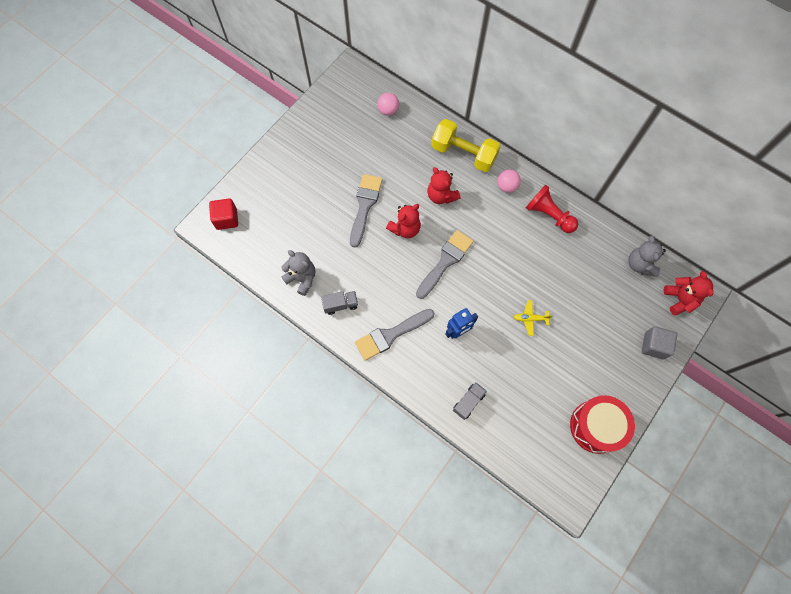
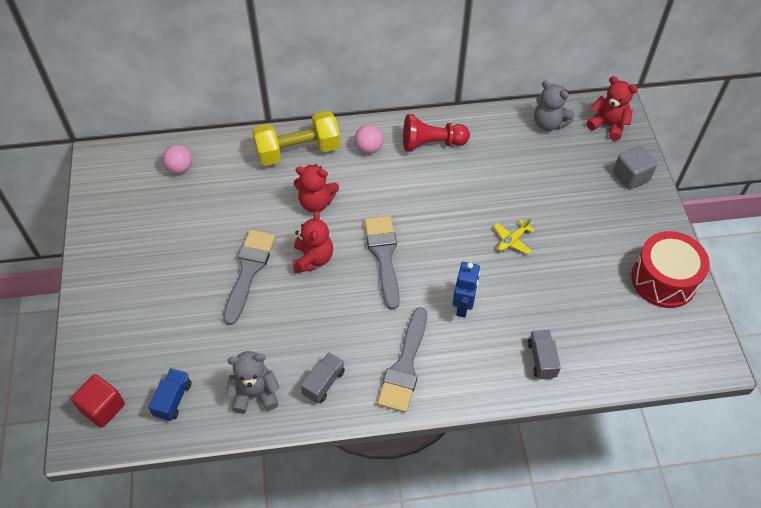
camera: 45 degrees left, 15 degrees down
(261, 245) = (173, 399): none -> blue truck
(364, 206) = (249, 271): grey brush -> grey brush turned 45 degrees clockwise

